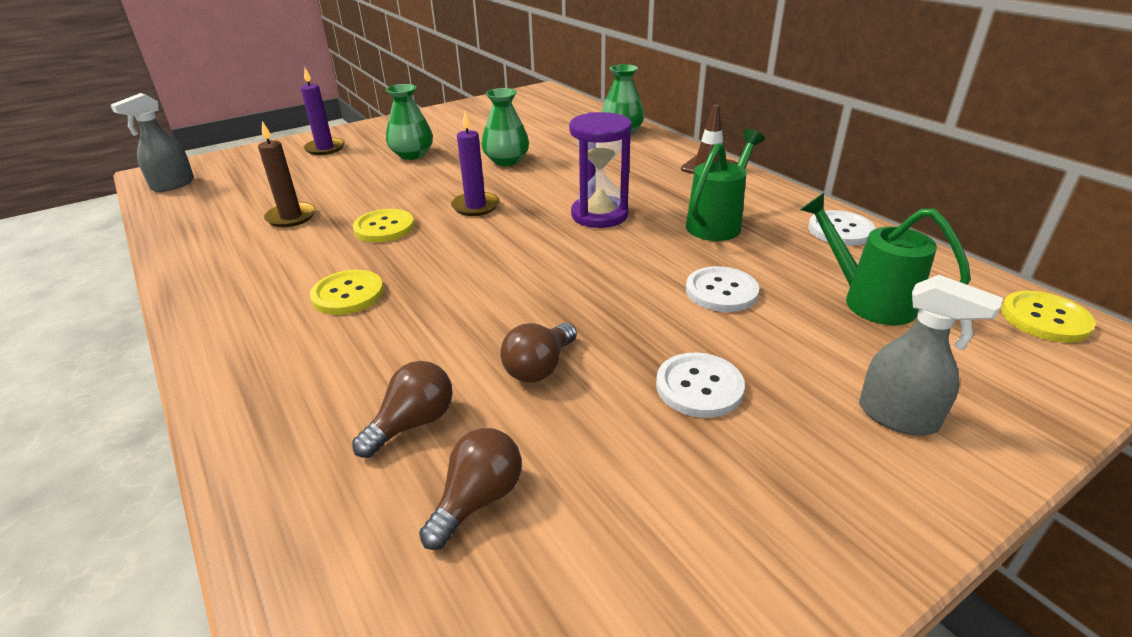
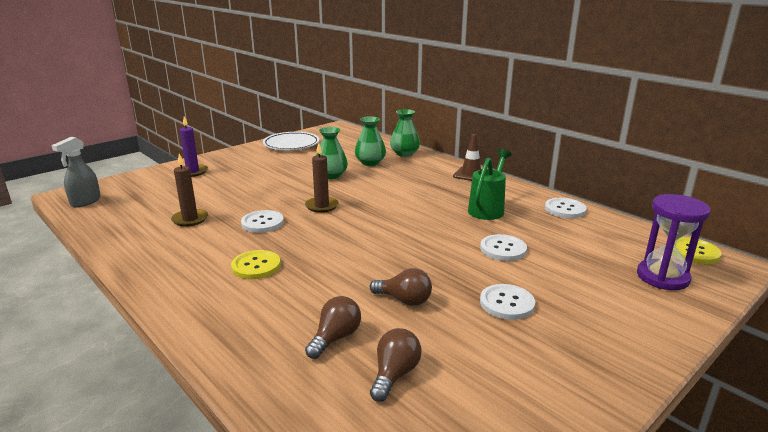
camera: 10 degrees left, 10 degrees down
(384, 227) = (262, 223): yellow button -> white button
(412, 154) = (261, 174): green vase -> green vase (370, 162)
(470, 114) = (291, 145): none -> white plate
(475, 206) = (322, 206): purple candle -> brown candle
(539, 367) = (404, 300): brown light bulb -> brown light bulb turned 90 degrees counterclockwise
(599, 215) = (409, 207): purple hourglass -> purple hourglass (662, 277)
(868, 301) = (592, 249): green watering can -> none
(898, 417) = (625, 310): grey spray bottle -> none

